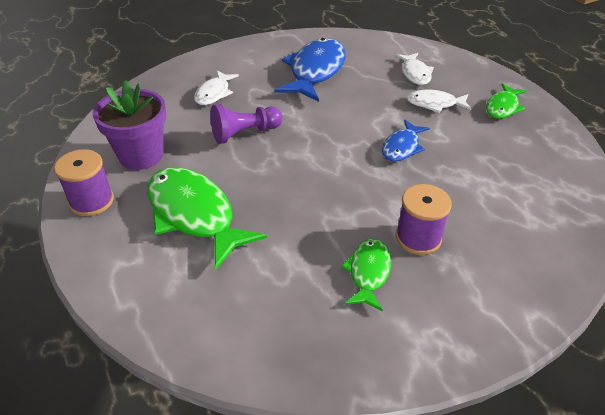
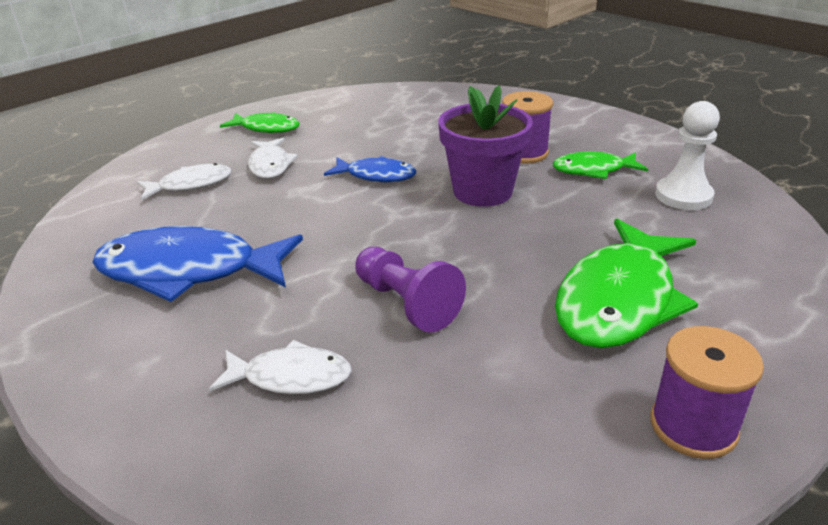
camera: 105 degrees left, 10 degrees down
(141, 155) = (536, 410): purple flower pot -> purple flower pot (482, 191)
(298, 315) = (683, 196): none -> white pawn

